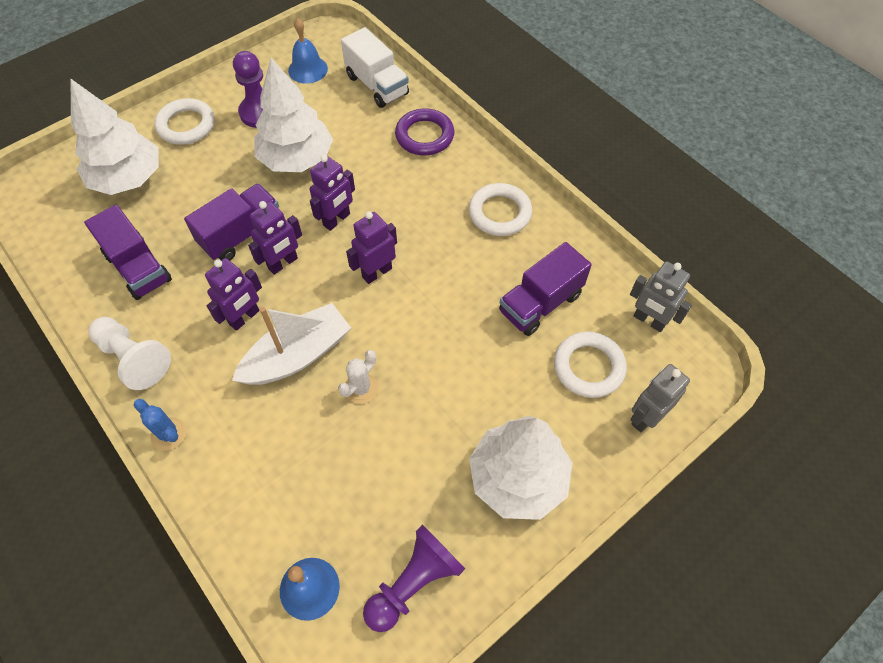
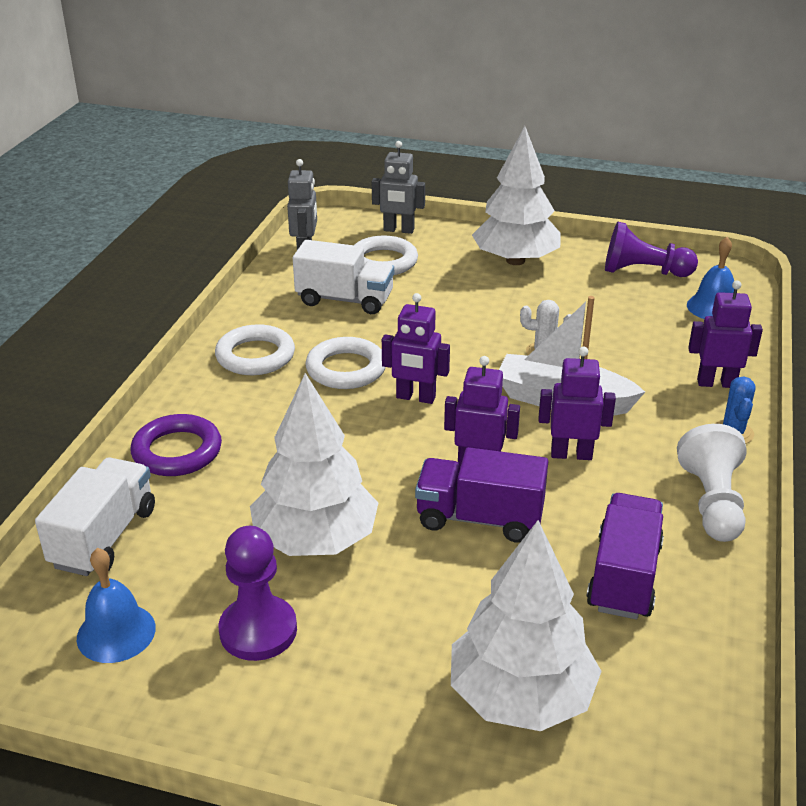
camera: 125 degrees left, 25 degrees down
(186, 125) = (358, 703): white ring -> white ring (346, 369)
(337, 220) = (378, 456): purple robot -> purple robot (716, 383)
(540, 303) = (345, 300): purple truck -> white truck

